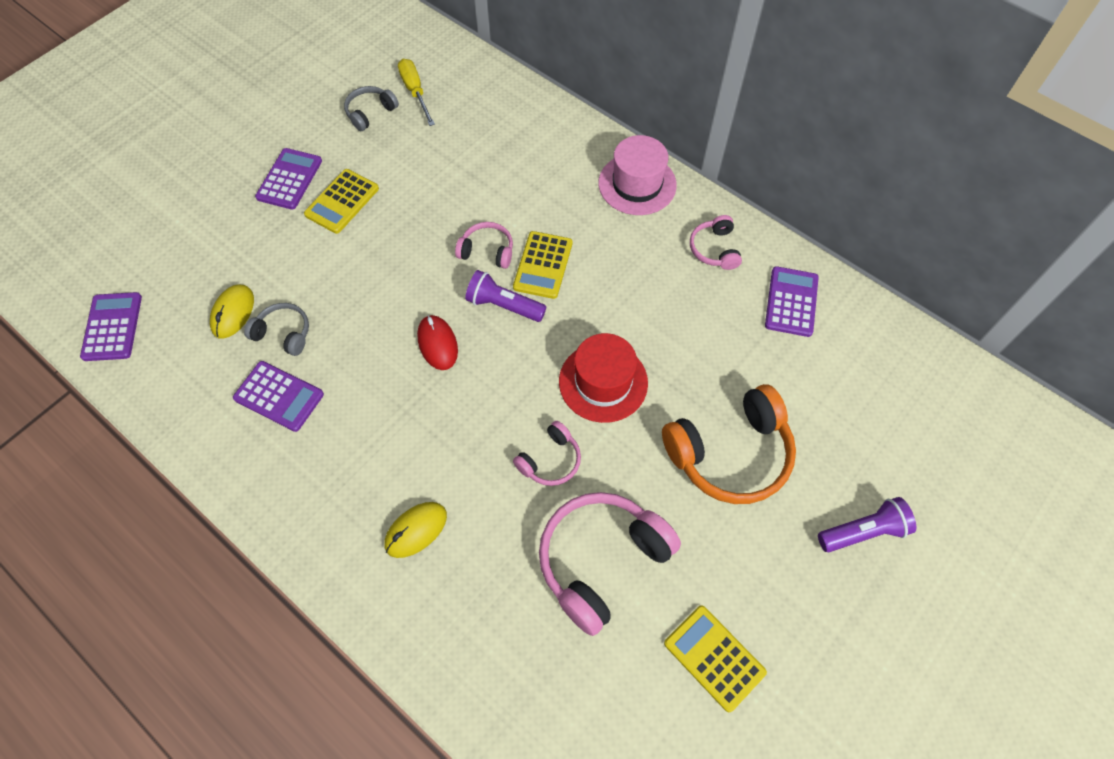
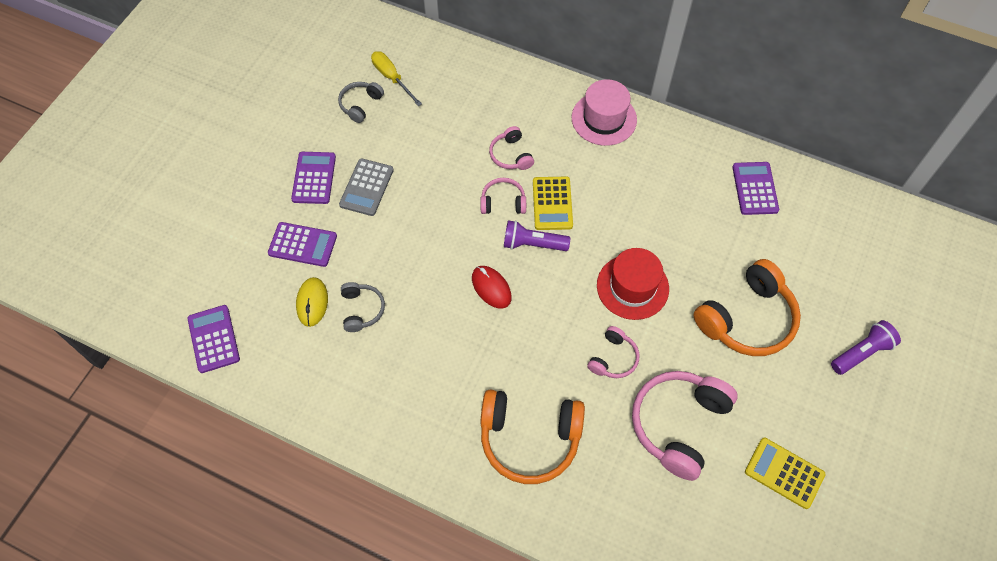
camera: 15 degrees left, 0 degrees up
(279, 396) = (378, 362): purple calculator -> purple calculator (302, 245)
(283, 333) = (362, 310): grey headphones -> grey headphones turned 75 degrees clockwise
(342, 201) = (366, 187): yellow calculator -> grey calculator
(416, 530) = (529, 439): yellow mouse -> orange headphones
(714, 249) = (682, 159): pink headphones -> pink headphones (511, 155)

